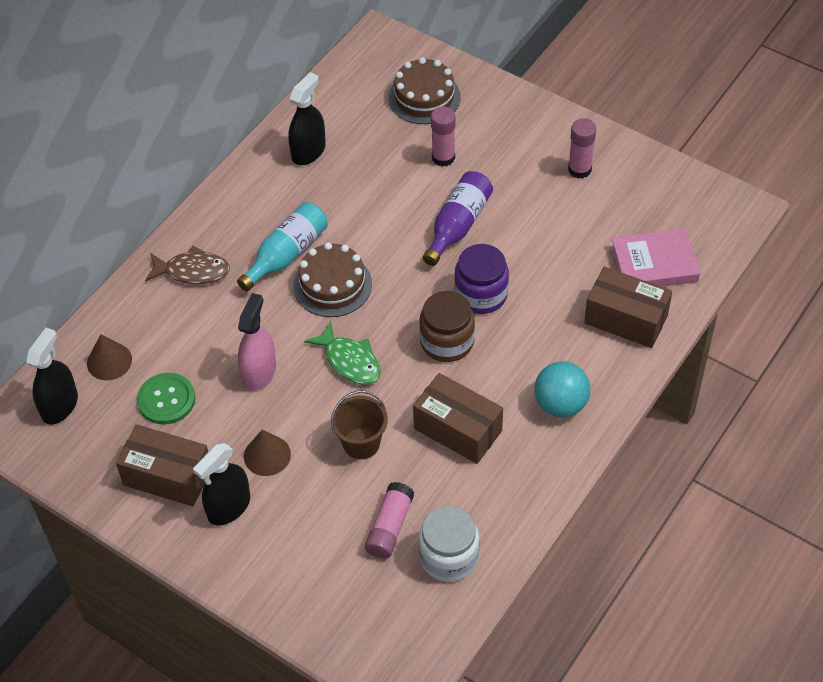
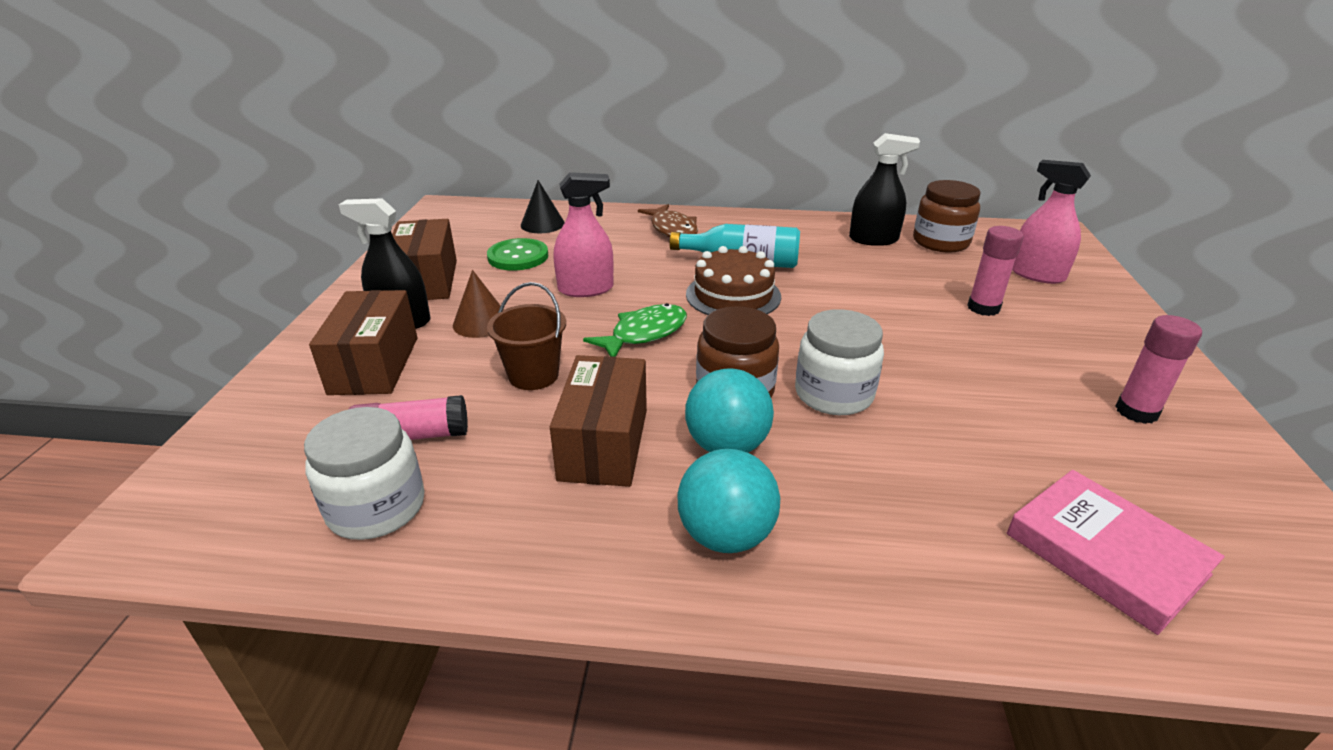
camera: 60 degrees right, 20 degrees down
(60, 406) = (481, 219): black spray bottle -> none
(109, 361) = (542, 224): brown cone -> black cone
(342, 115) = (940, 242): none -> brown jar
(350, 361) = (644, 334): green fish -> green fish turned 150 degrees counterclockwise
(424, 97) = (1036, 274): brown cake -> pink spray bottle
(458, 225) = (910, 345): purple bottle -> none
(481, 294) = (833, 394): purple jar -> white jar
(495, 371) = (726, 446): none -> turquoise ball
(626, 319) = (959, 557): brown box -> brown box (374, 365)

